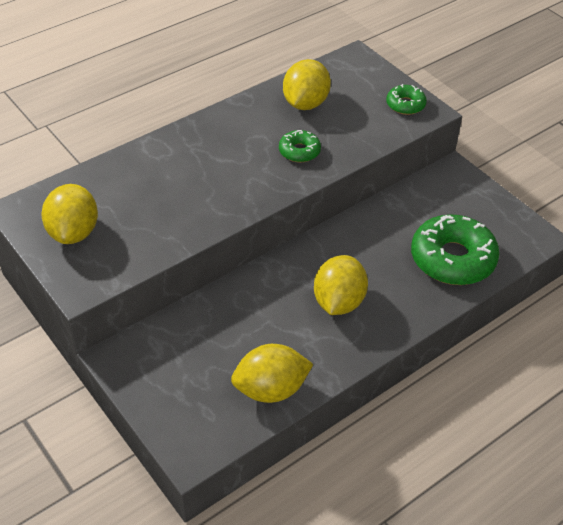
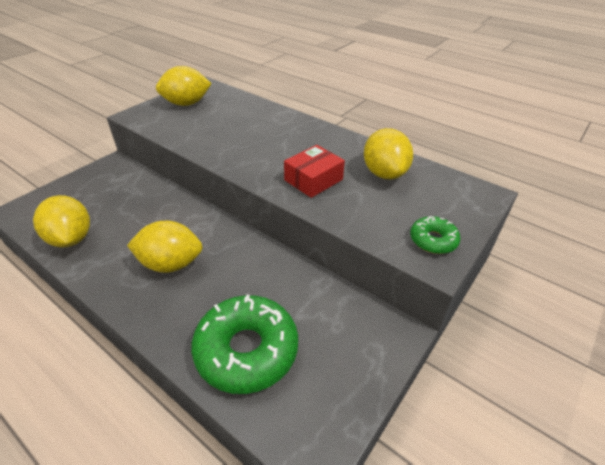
camera: 75 degrees right, 5 degrees down
(299, 151) = (313, 180): green donut -> red box
(305, 103) = (384, 173): yellow lemon -> yellow lemon turned 75 degrees clockwise

